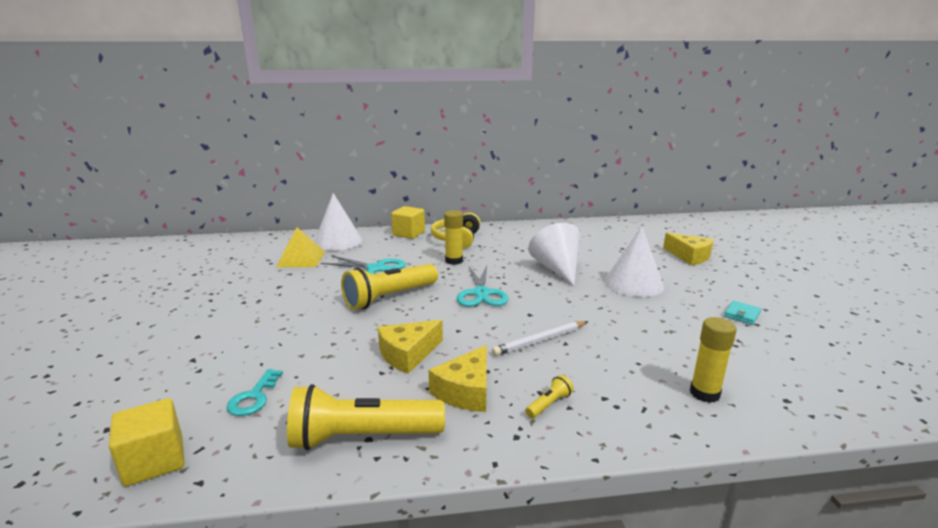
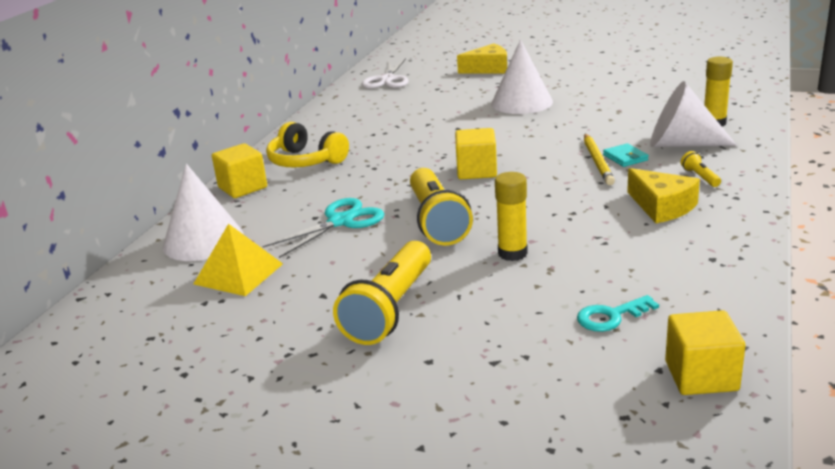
camera: 60 degrees left, 5 degrees up
(254, 397) = (611, 317): turquoise key -> turquoise key turned 120 degrees clockwise
(362, 437) = (709, 261): yellow flashlight -> yellow flashlight (390, 309)
(408, 354) = (578, 225): yellow cheese -> none
(454, 261) = (372, 172): yellow glue stick -> yellow glue stick (512, 253)
(481, 293) = (476, 171): turquoise scissors -> yellow cube
(540, 340) = (597, 162): white pencil -> yellow pencil
(557, 269) = (455, 126): white cone -> white cone (681, 144)
(616, 230) = (387, 80): none -> white scissors
(742, 314) = (612, 81): turquoise wallet -> turquoise wallet (625, 157)

